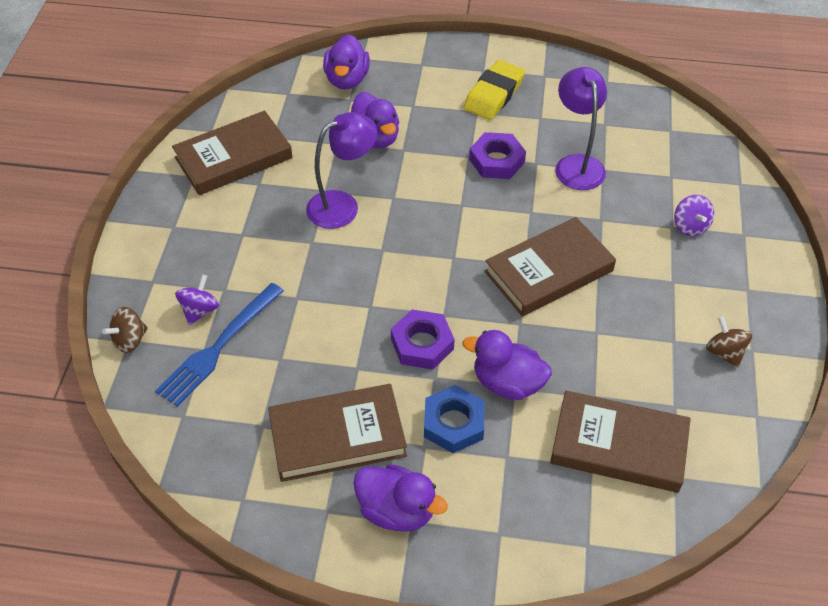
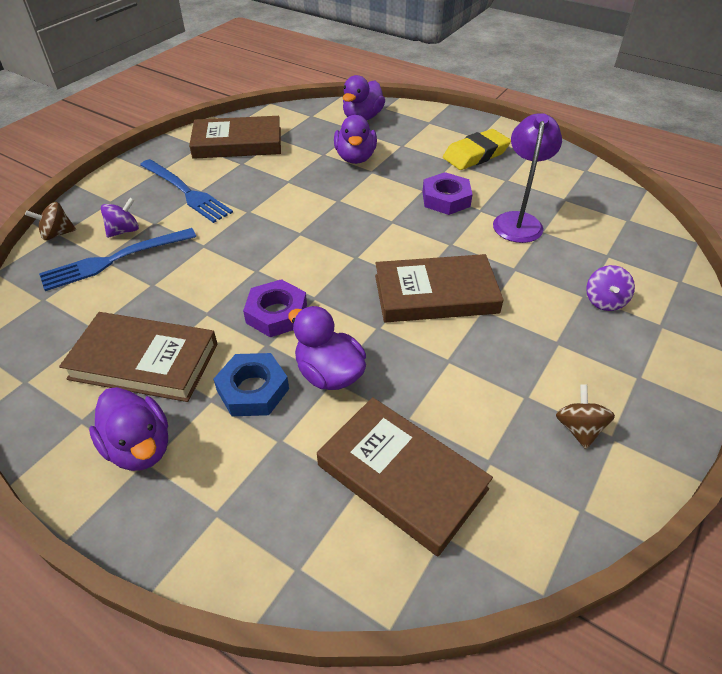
camera: 25 degrees right, 5 degrees down
(227, 241) = (186, 192): none -> blue fork
(342, 205) = (293, 194): purple lamp -> none

